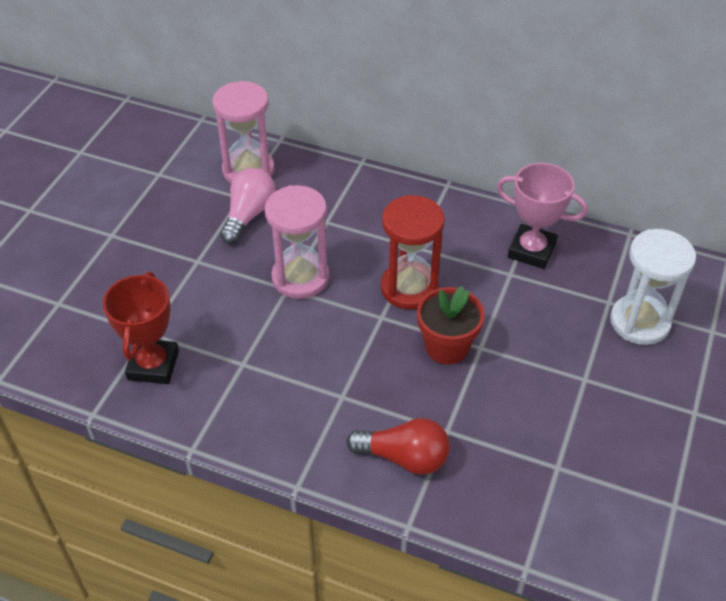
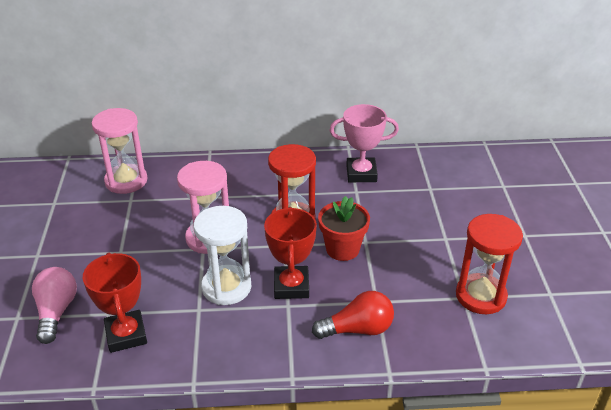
camera: 25 degrees left, 10 degrees down
(249, 215) = (144, 210): pink light bulb -> pink light bulb (56, 312)
(359, 373) = (291, 286): none -> red trophy
(580, 473) = (480, 296): none -> red hourglass
(639, 322) = (457, 194): white hourglass -> white hourglass (226, 287)

